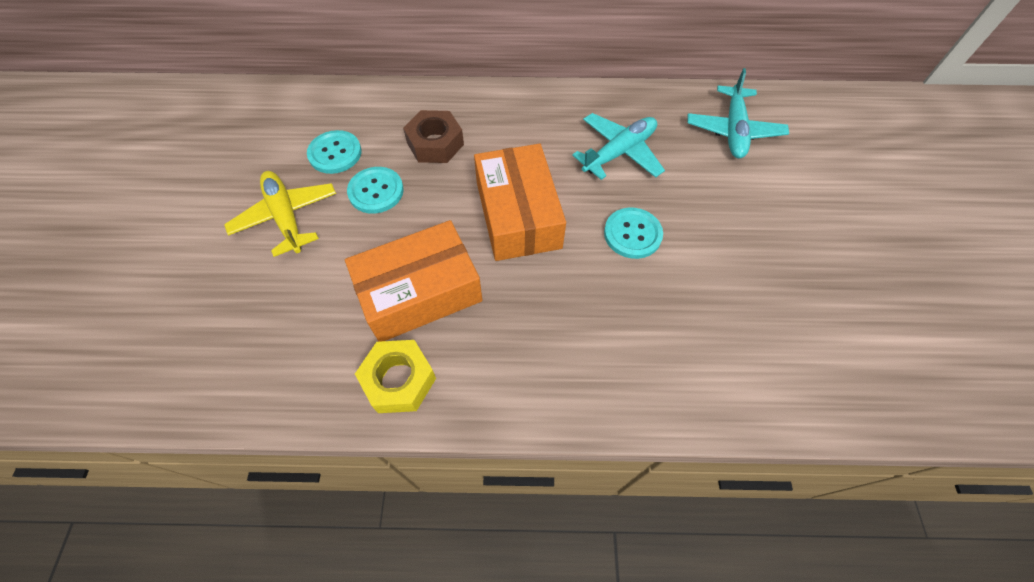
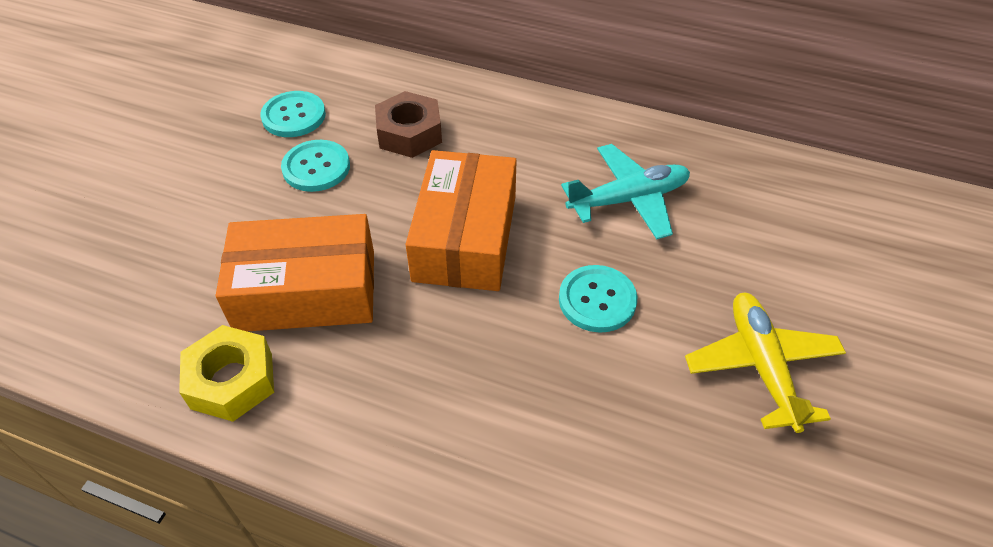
camera: 20 degrees right, 10 degrees down
(286, 217) = (207, 169): yellow plane -> yellow plane (761, 366)
(733, 130) = (797, 212): turquoise plane -> none

